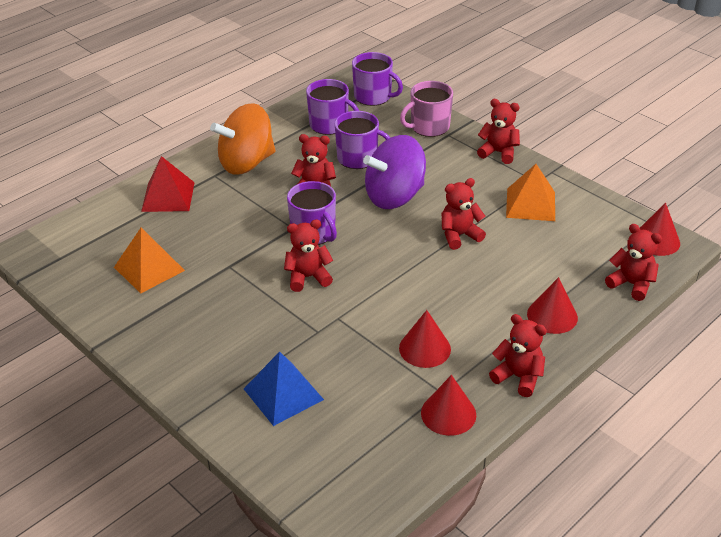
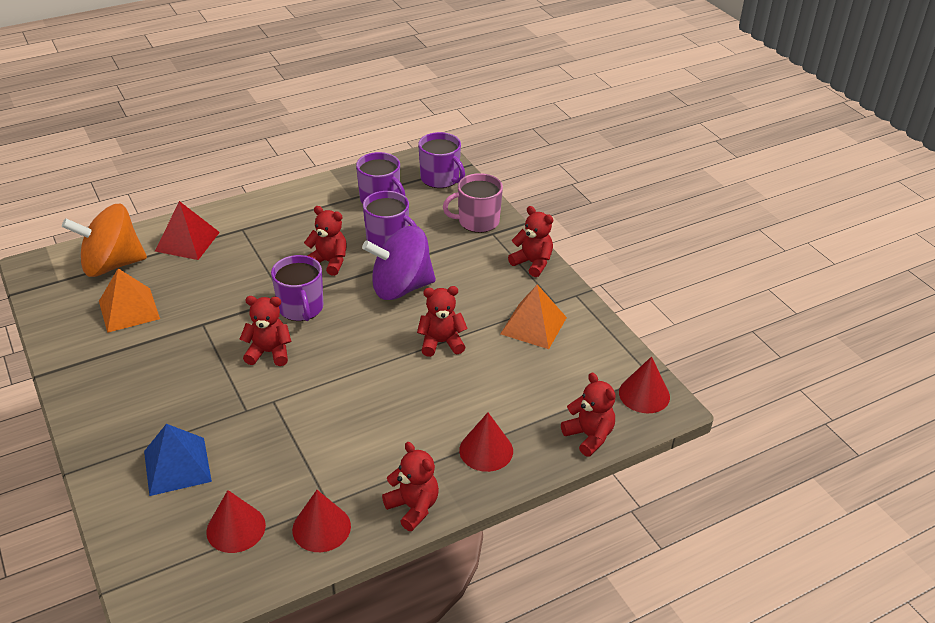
camera: 15 degrees right, 0 degrees up
(246, 163) = (279, 223): orange spinning top -> orange spinning top (112, 265)
(424, 348) = (338, 453): red cone -> red cone (236, 528)

